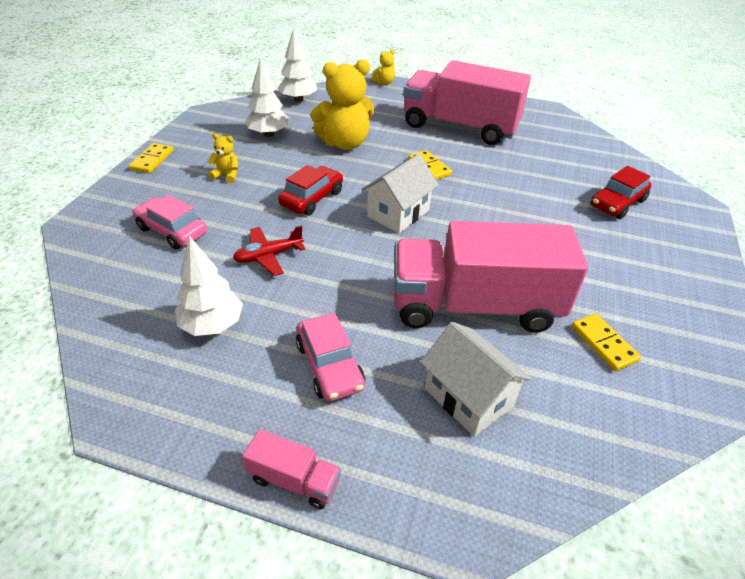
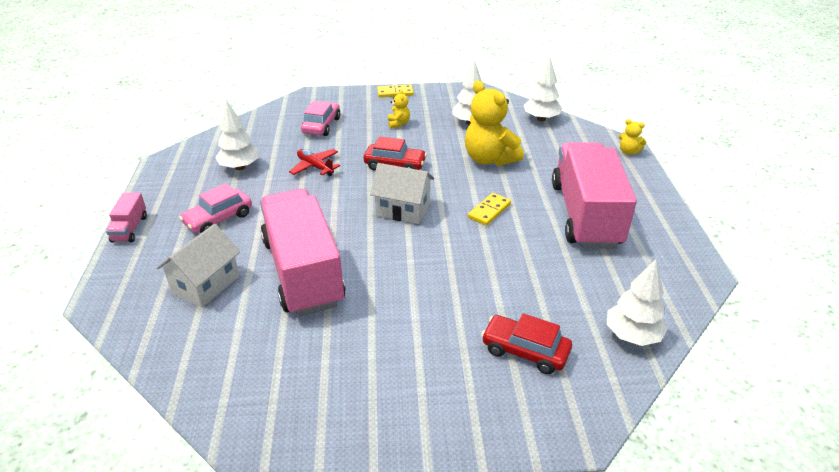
camera: 70 degrees right, 5 degrees down
(603, 344) = (285, 353): yellow domino -> none
(607, 155) = (632, 335): none -> white tree

